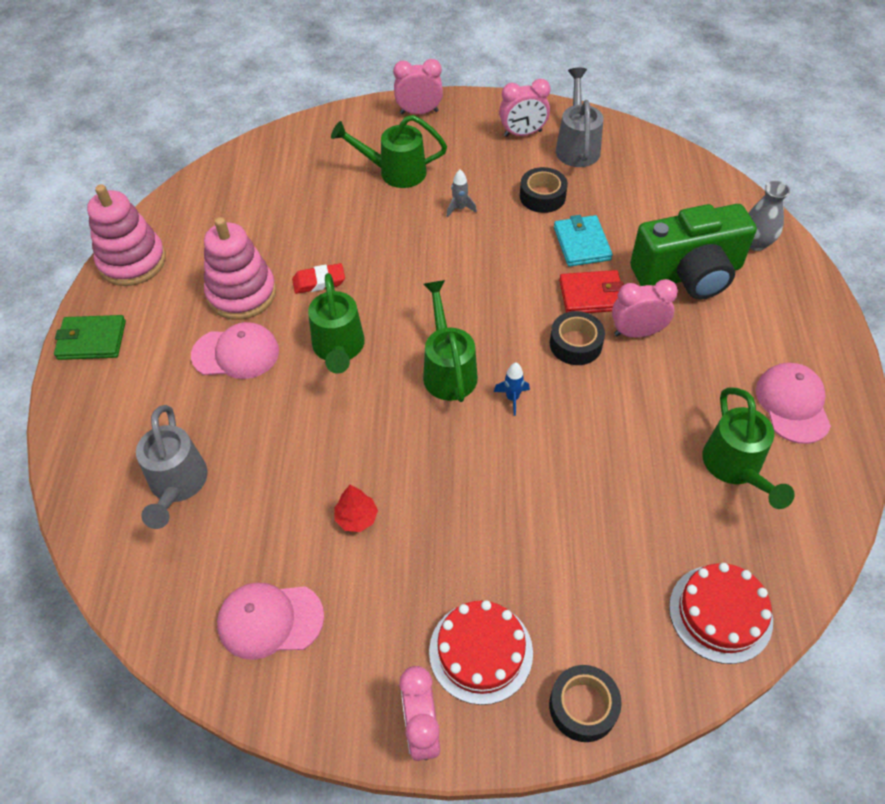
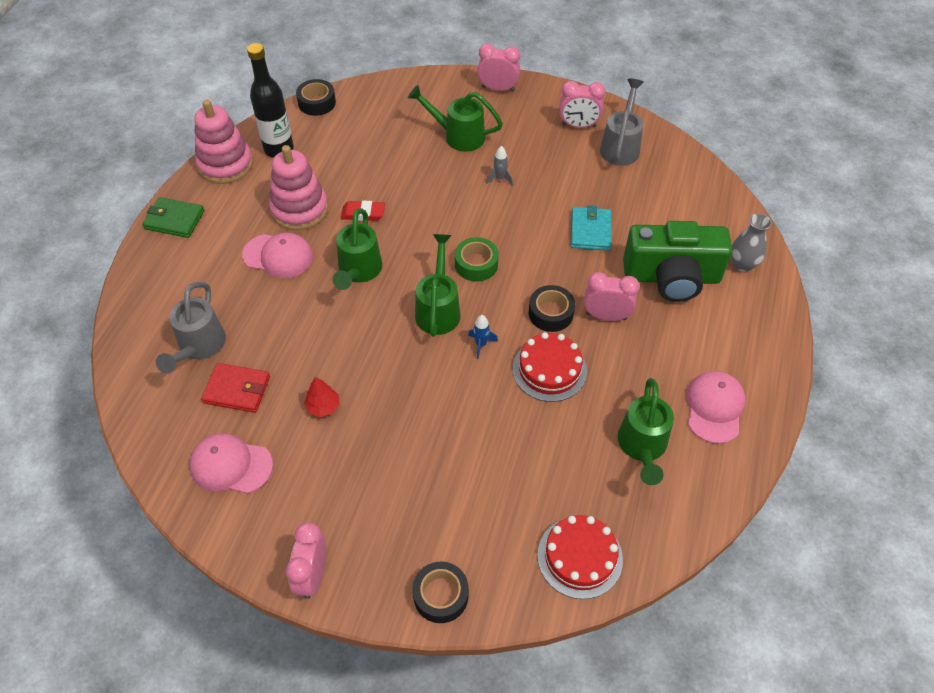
camera: 15 degrees right, 0 degrees up
(191, 230) = (279, 149): none -> black bottle
(471, 309) = (476, 264): none -> green tape
(481, 651) = (379, 532): red cake -> red cake (549, 369)
(542, 196) = (573, 183): black tape -> black tape (317, 103)
(591, 295) = (581, 276): red wallet -> red wallet (237, 389)

